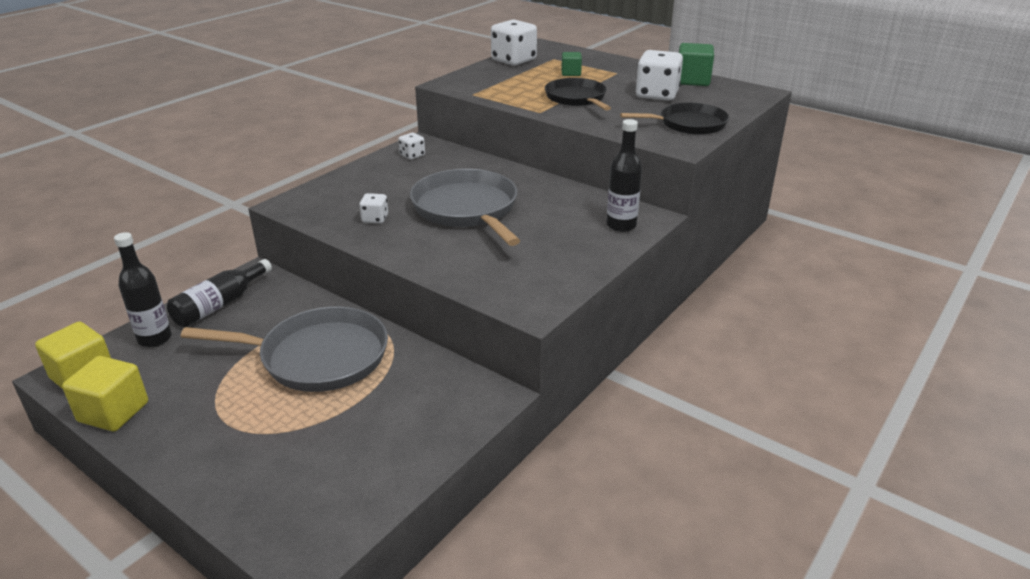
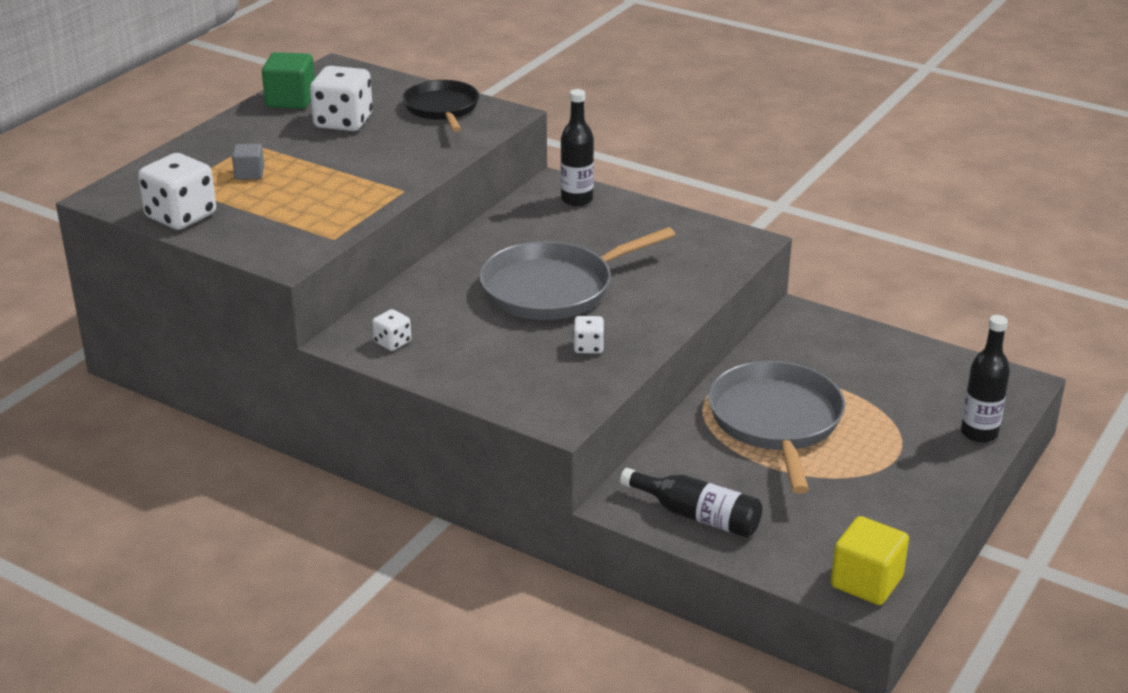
camera: 95 degrees left, 0 degrees up
(113, 412) = (912, 537): yellow cube -> none
(155, 339) = (781, 548): black bottle -> black bottle (979, 433)
(571, 73) = (249, 173): green cube -> grey cube
(576, 98) = (354, 169): black pan -> none

